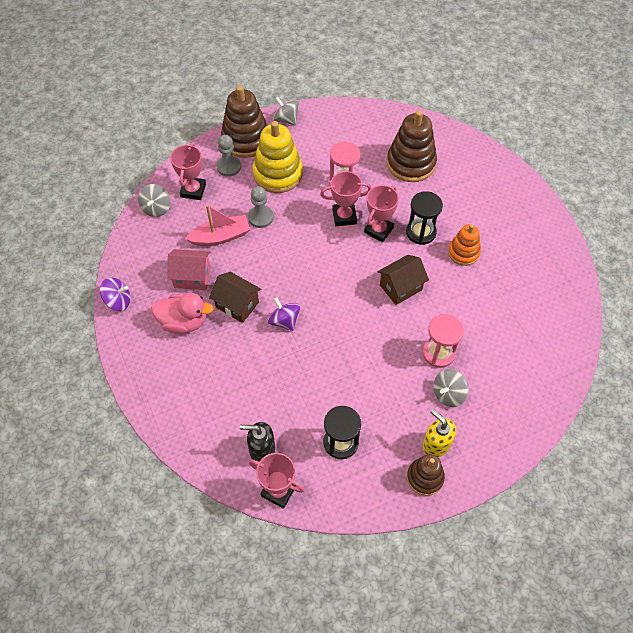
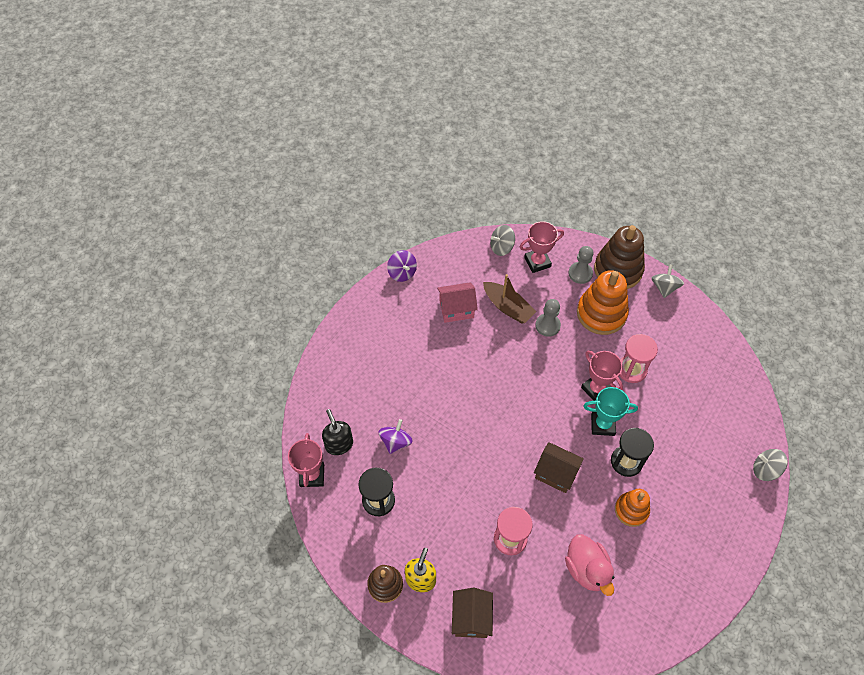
camera: 60 degrees right, 0 degrees up
(183, 322) = (413, 327): pink duck -> pink duck (587, 569)
(192, 277) = (456, 309): pink house -> pink house turned 75 degrees counterclockwise
(220, 237) = (507, 307): pink boat -> brown boat
(237, 305) = (453, 355): brown house -> brown house (471, 618)
(278, 174) = (601, 313): yellow stacking toy -> orange stacking toy
(284, 321) = (461, 398): purple spinning top -> purple spinning top (395, 442)
(378, 230) = (602, 425): pink trophy -> turquoise trophy
(411, 163) = (697, 414): brown stacking toy -> none
(448, 394) = (475, 567): grey spinning top -> grey spinning top (765, 469)

